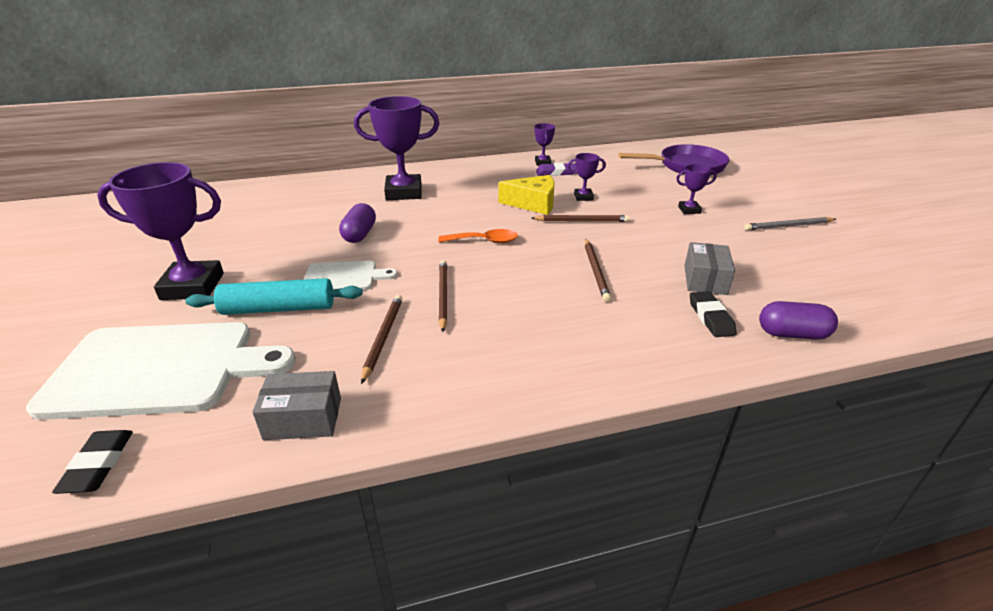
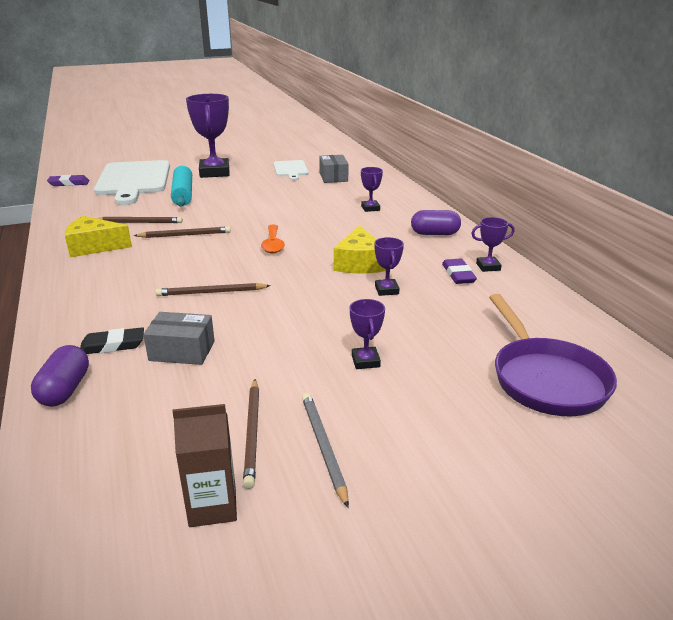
camera: 85 degrees right, 5 degrees down
(98, 465) = (69, 183): black eraser -> purple eraser
(303, 418) = (74, 213): grey box -> grey box (333, 177)
(344, 277) = (218, 205): white cutting board -> white cutting board (290, 169)
(359, 234) = (284, 202): purple capsule -> purple capsule (435, 234)
(404, 192) = (370, 208): purple trophy -> purple trophy, size x0.47
(465, 369) = (94, 247): none -> yellow cheese
(582, 221) = (320, 288): brown pencil -> brown pencil (252, 433)
(864, 258) = (212, 506): none -> brown carton

